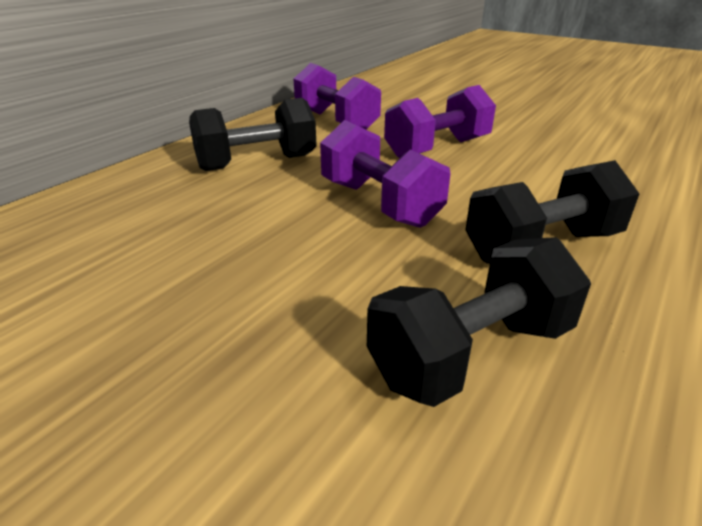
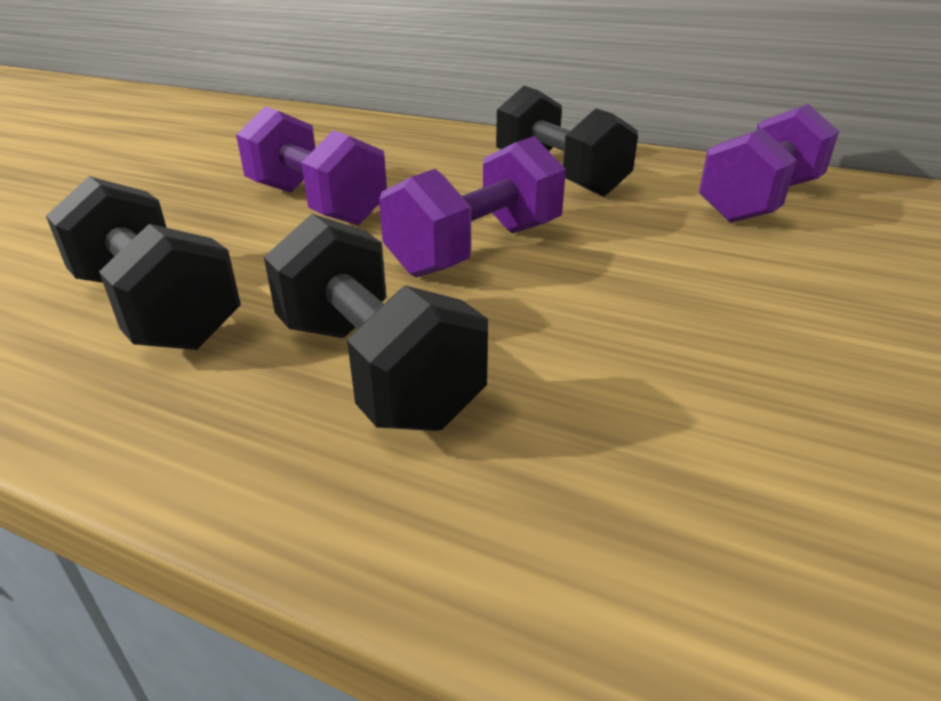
camera: 80 degrees right, 0 degrees up
(437, 148) = (719, 284): purple dumbbell -> purple dumbbell (316, 204)

